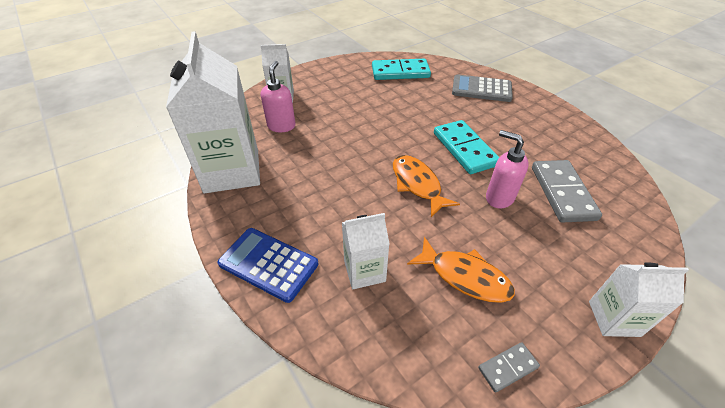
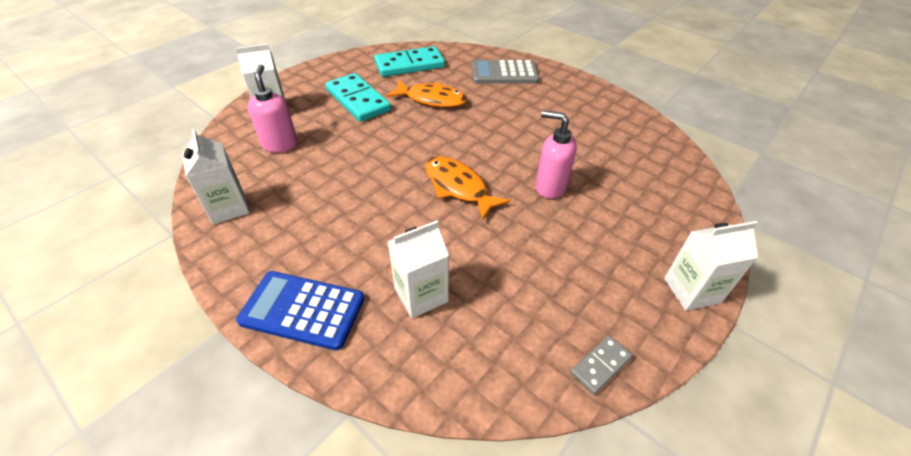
camera: 15 degrees left, 0 degrees up
(232, 171) = (228, 208): white carton -> white carton, size x0.51
(465, 149) = (501, 140): turquoise domino -> turquoise domino (358, 100)
(465, 276) = (533, 278): orange fish -> orange fish (432, 99)
(562, 193) = (612, 171): grey domino -> none

